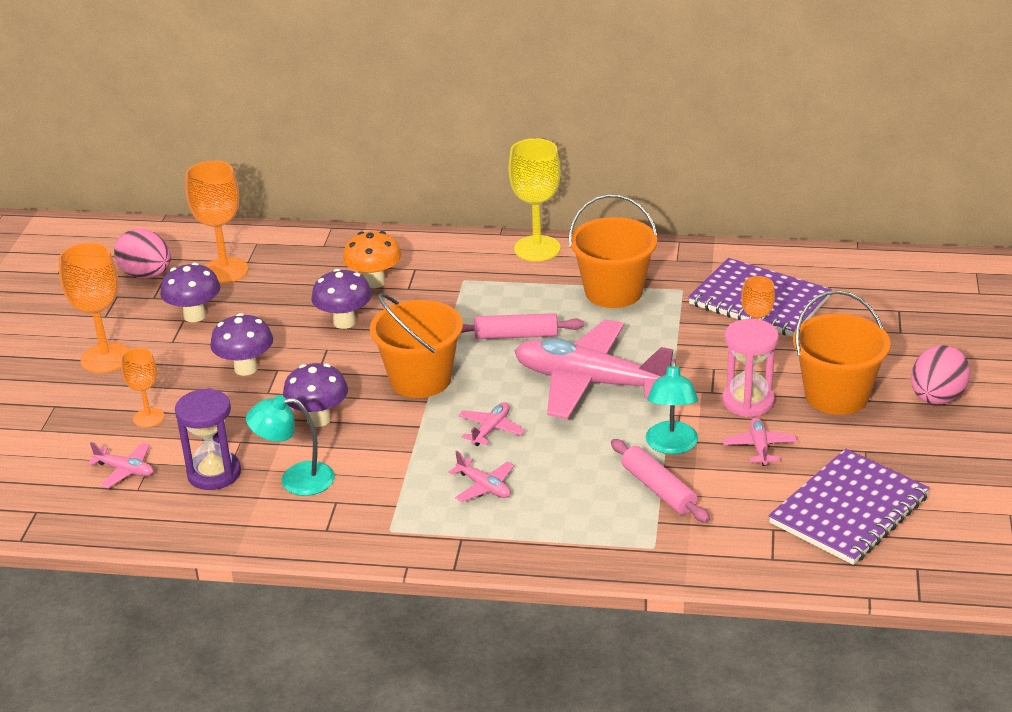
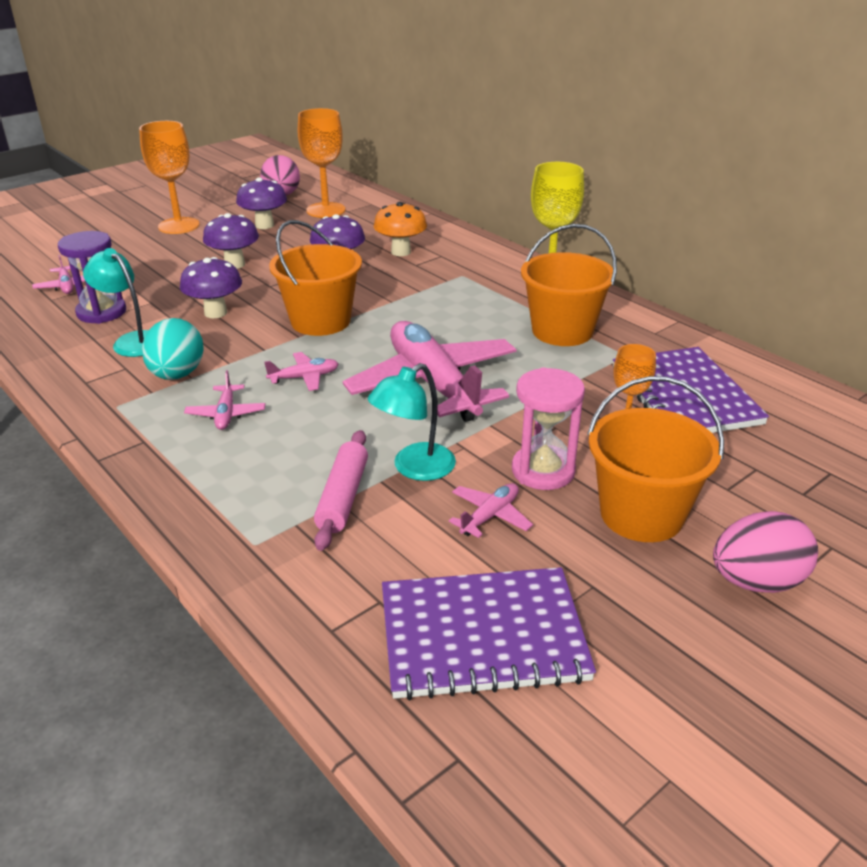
camera: 40 degrees right, 0 degrees up
(148, 418) = (135, 265): orange goblet -> none
(390, 482) = (177, 375): none -> turquoise egg
(516, 335) = (435, 325): pink rolling pin -> none

